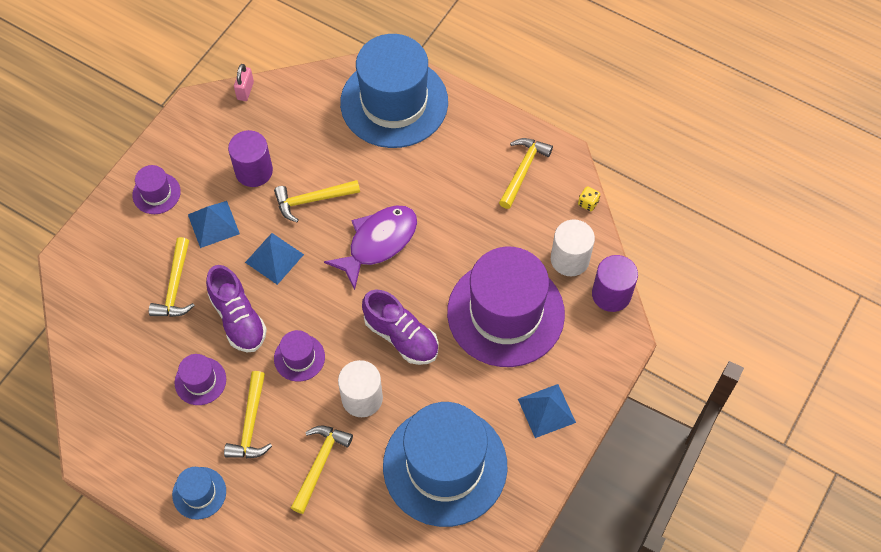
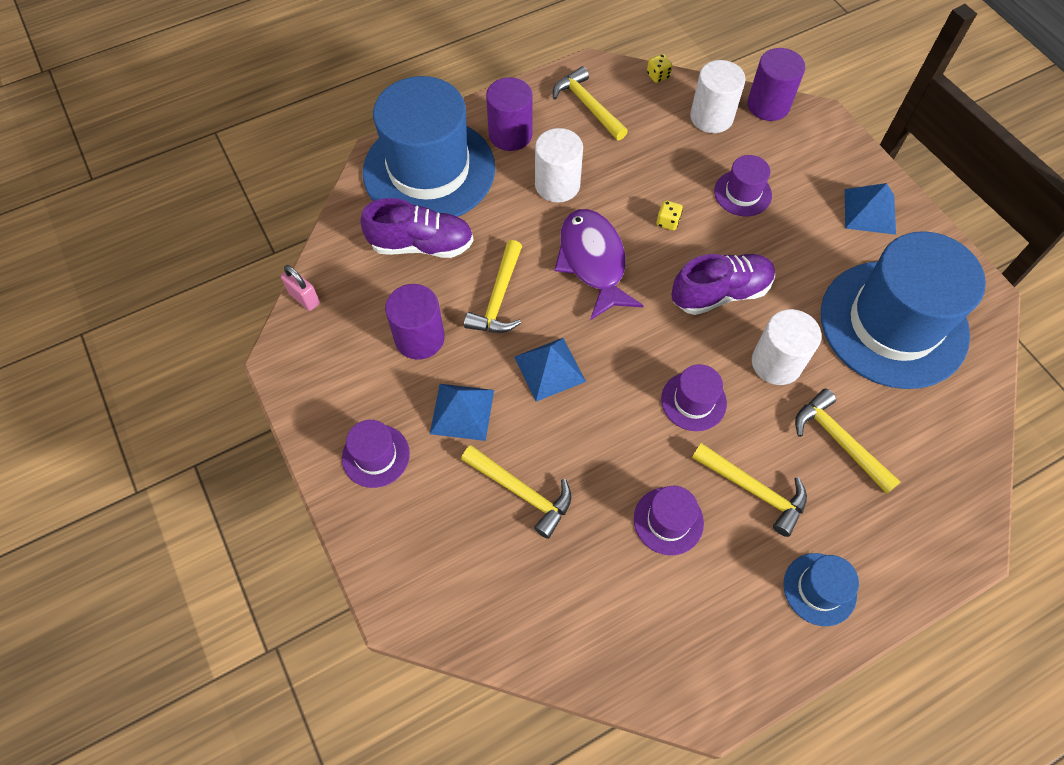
camera: 60 degrees left, 0 degrees up
(238, 318) = (607, 442): purple shoe -> purple shoe (421, 245)
(433, 187) = (557, 185): none -> white cylinder
(445, 274) = (667, 222): none -> yellow dice
(460, 135) = (510, 134): none -> purple cylinder
(505, 313) = (742, 193): purple hat -> purple hat, size x0.43

